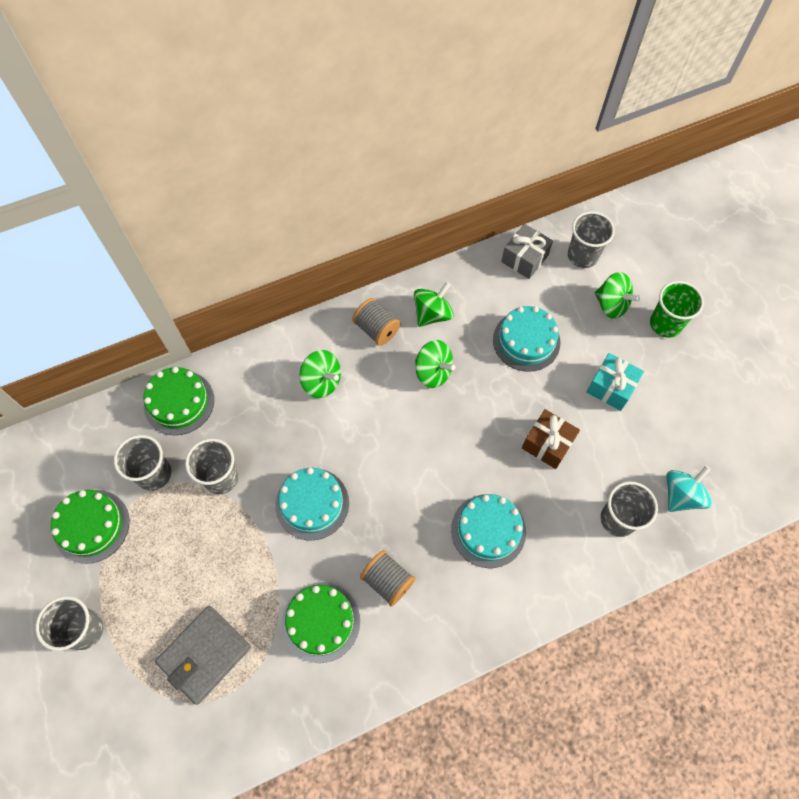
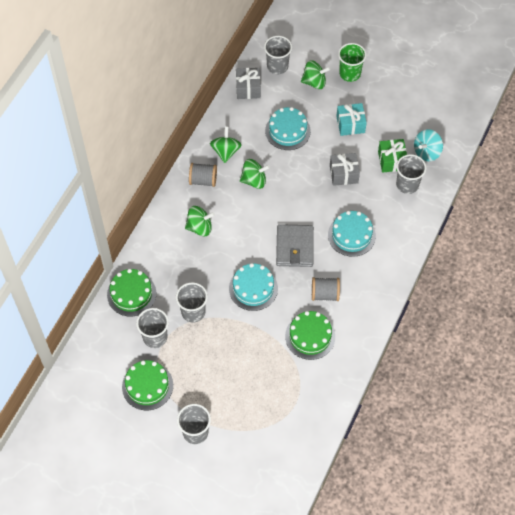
camera: 40 degrees left, 5 degrees down
(204, 654) = (267, 394): grey wallet -> grey wallet (294, 247)
(547, 444) = (343, 174): brown gift -> grey gift
(624, 472) = (391, 160): none -> green gift
(681, 495) = (426, 152): turquoise spinning top -> turquoise spinning top turned 135 degrees counterclockwise

